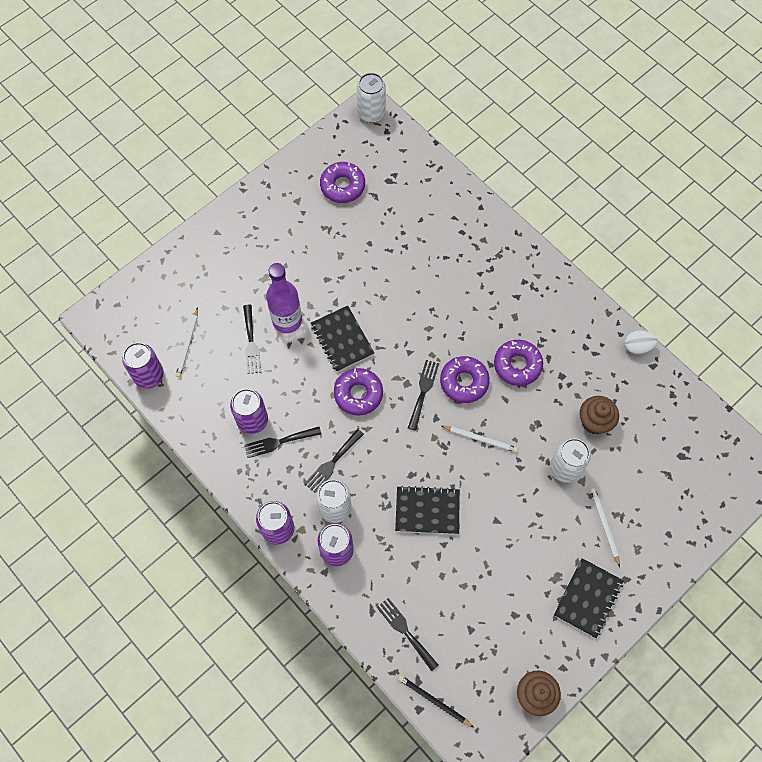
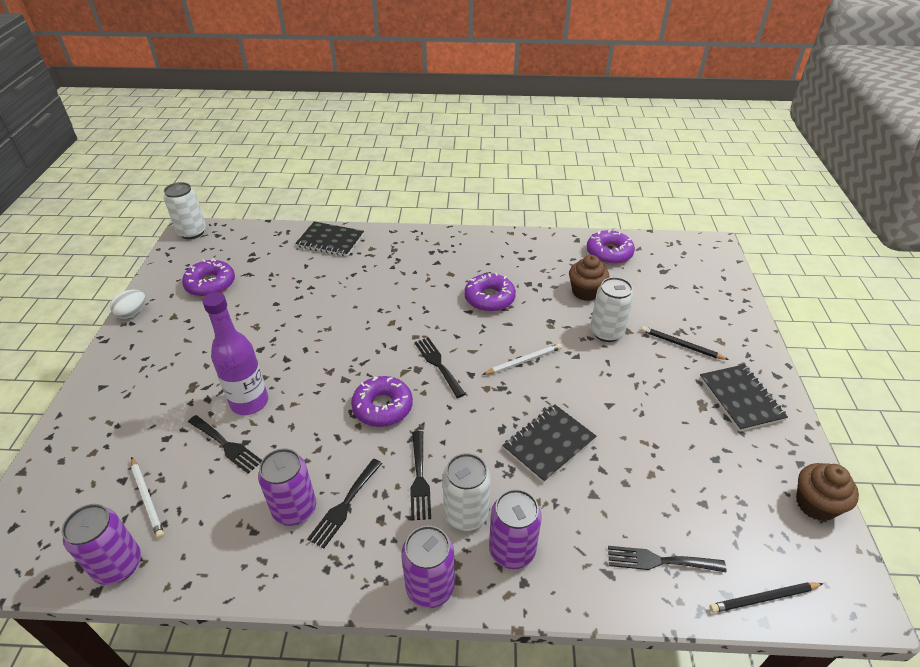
camera: 45 degrees left, 25 degrees down
(342, 339) = (322, 380): black notebook -> black notebook (330, 241)
(464, 382) = (463, 335): purple donut -> purple donut (609, 253)
(604, 525) = (681, 345): white pencil -> black pencil
(637, 347) = (554, 237): white egg -> white egg (132, 313)

